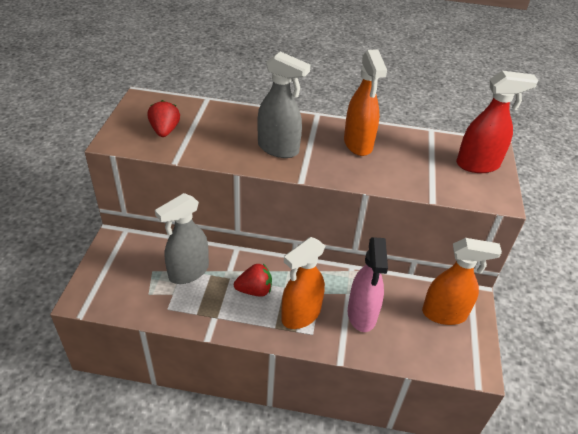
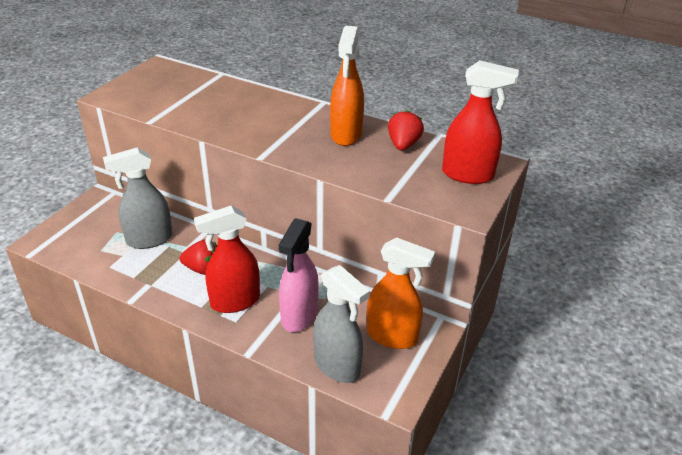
camera: 20 degrees right, 5 degrees down
(165, 131) = (160, 94): red strawberry -> red strawberry (403, 145)
(278, 149) = (259, 126): grey spray bottle -> grey spray bottle (337, 366)
(300, 315) = (234, 301): orange spray bottle -> red spray bottle

